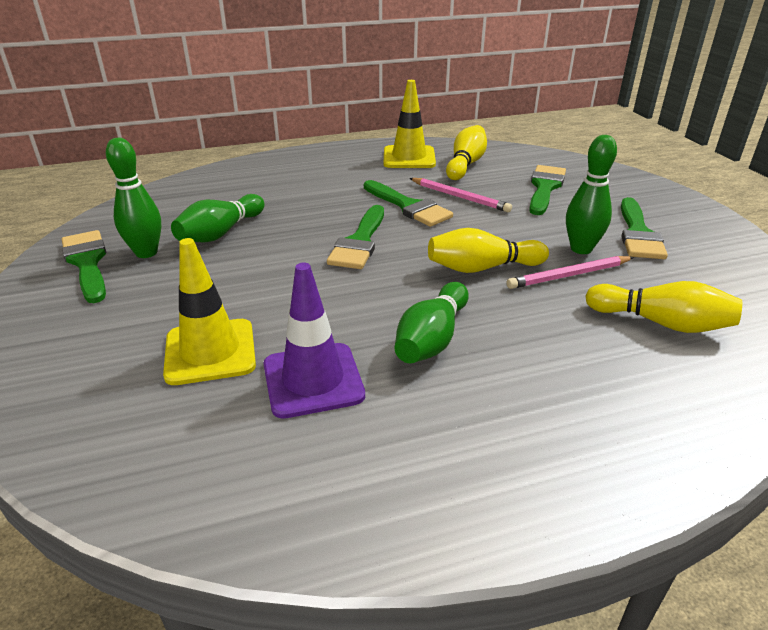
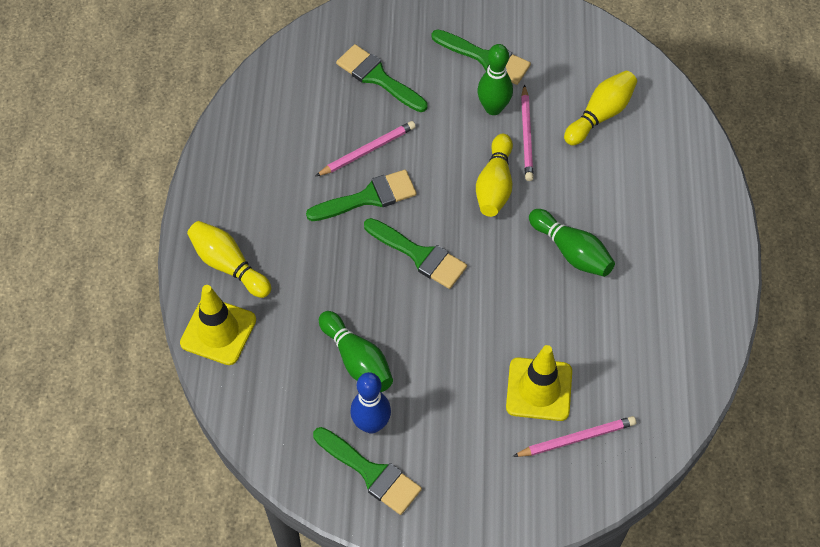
camera: 70 degrees left, 25 degrees up
(87, 263) = (371, 473): green brush -> green brush turned 135 degrees counterclockwise
(136, 400) = (576, 438): none -> pink pencil
(146, 253) = (371, 424): green bowling pin -> blue bowling pin
(313, 380) = (590, 333): purple traffic cone -> none
(409, 158) = (254, 158): yellow traffic cone -> yellow traffic cone (218, 331)
(465, 164) = (296, 116): yellow bowling pin -> yellow bowling pin (228, 265)

